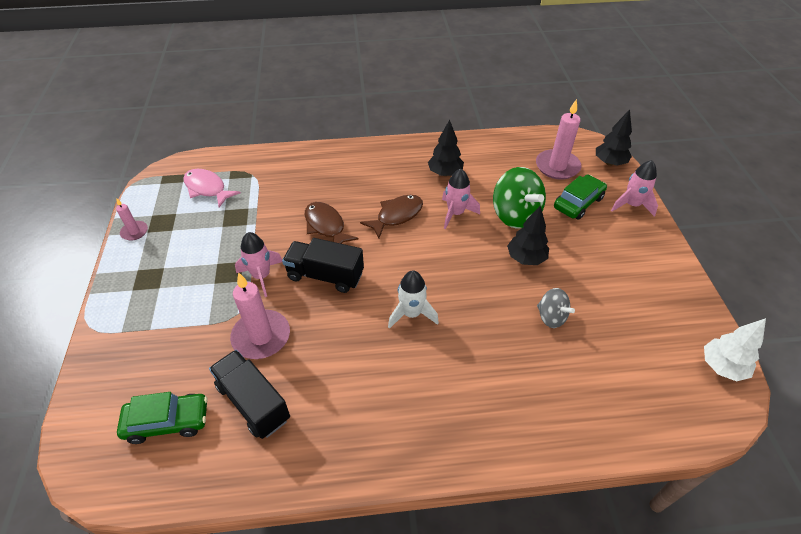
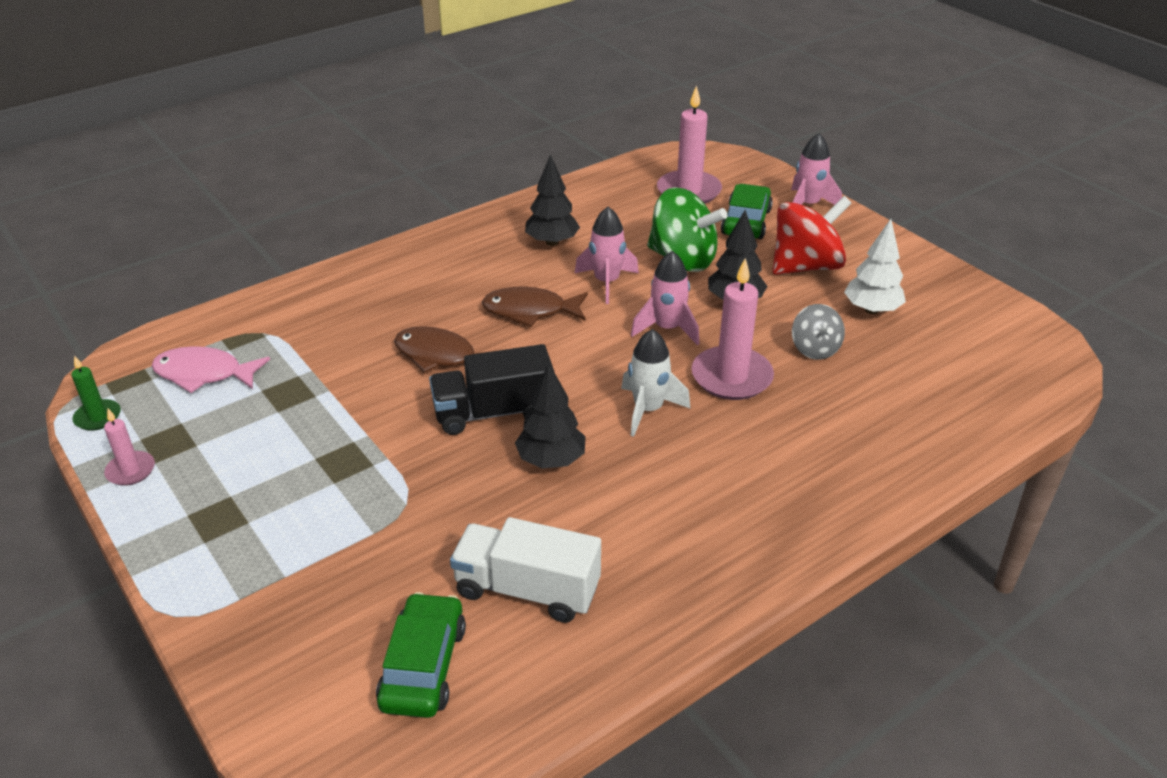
camera: 30 degrees left, 10 degrees down
(144, 194) = (98, 417): none -> green candle
(167, 421) = (423, 666): green car -> green car turned 45 degrees counterclockwise
(253, 402) = (527, 589): black truck -> white truck
(261, 276) = (400, 447): pink rocket -> pink rocket (667, 328)
(261, 336) = (467, 515): pink candle -> pink candle (731, 377)
(396, 216) = (530, 311): brown fish -> brown fish turned 105 degrees counterclockwise
(551, 317) = (814, 349): grey spinning top -> grey spinning top turned 60 degrees clockwise
(594, 251) = (806, 266): none -> red spinning top
(609, 163) = (747, 168): black tree -> black tree (551, 460)
(722, 367) = (1022, 328): white tree -> white tree (871, 310)

